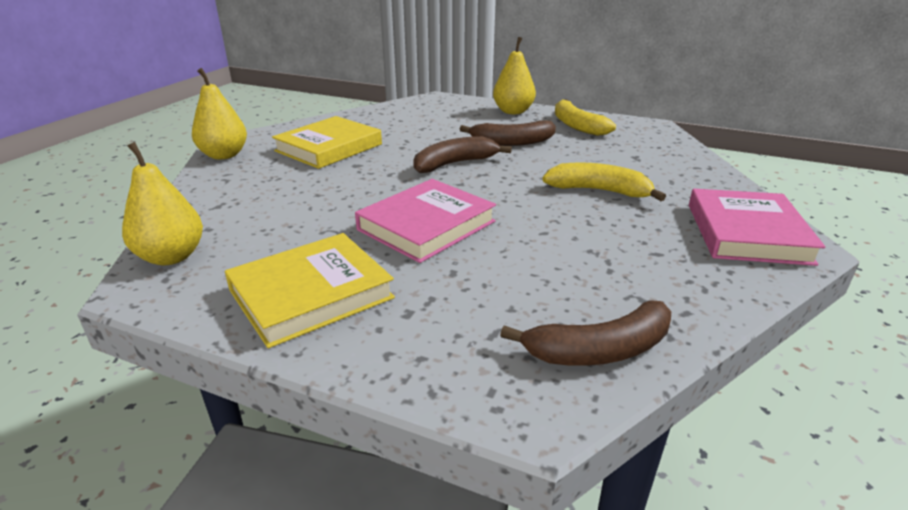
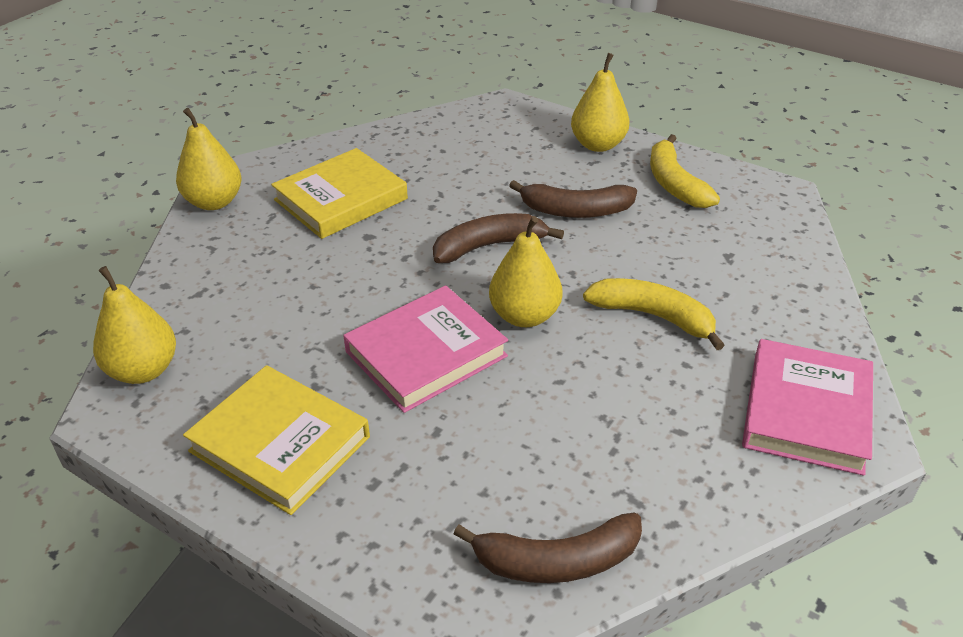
camera: 10 degrees right, 10 degrees up
(311, 294) = (280, 444): yellow book -> yellow book turned 60 degrees clockwise
(498, 198) = (524, 316): none -> yellow pear

